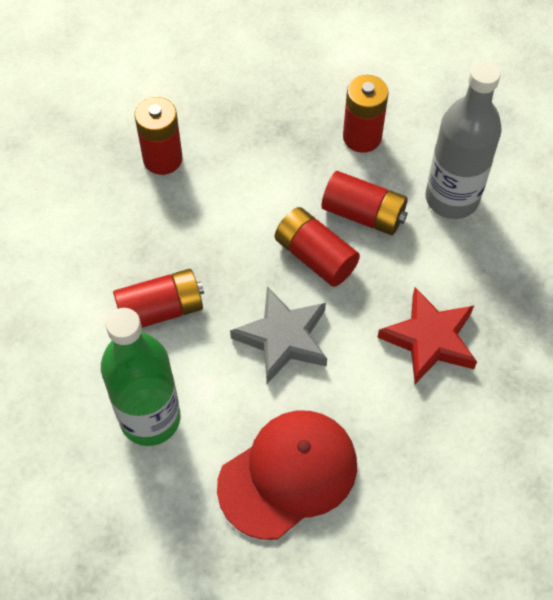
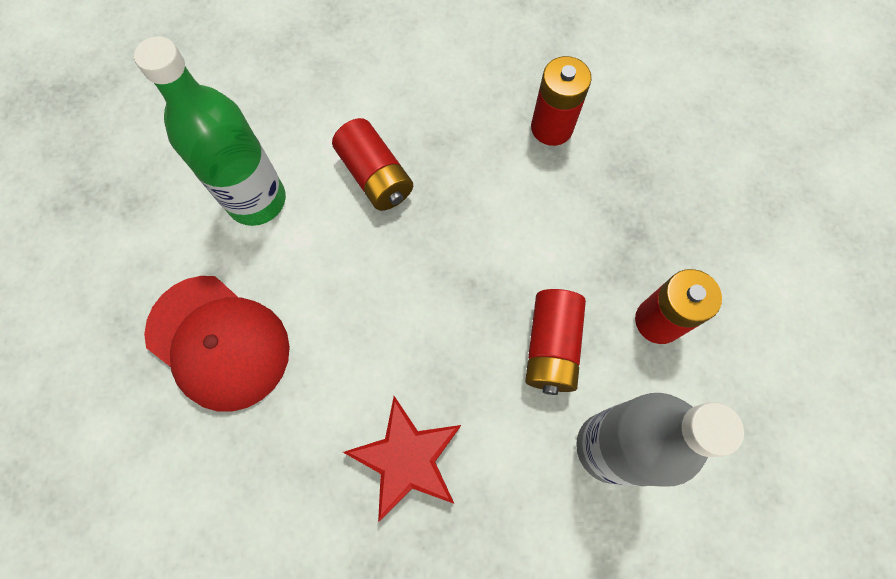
camera: 75 degrees right, 10 degrees up
(283, 338) = (371, 299): grey star -> none
(315, 257) = (479, 307): red battery -> none

